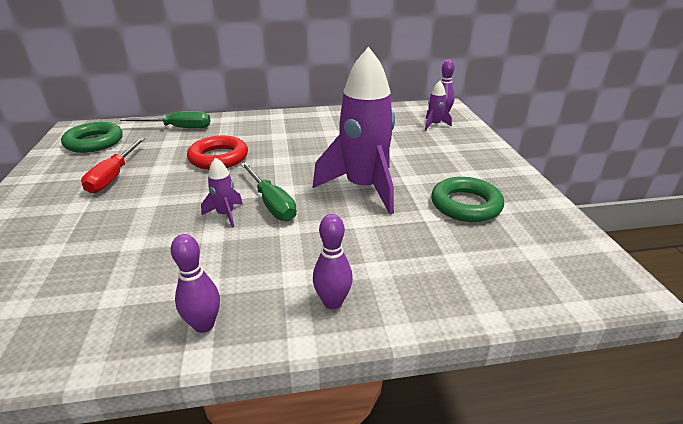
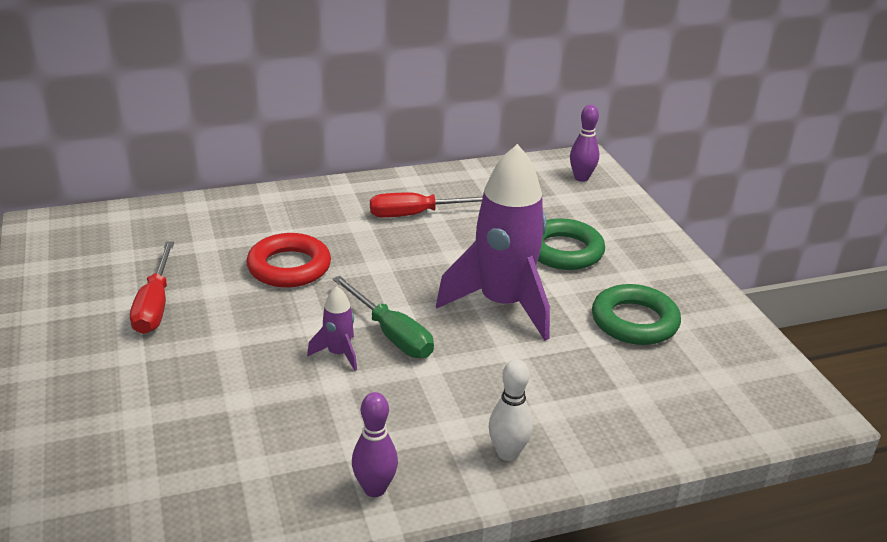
camera: 10 degrees left, 0 degrees up
(94, 142) = (89, 249): green ring -> green ring (564, 251)
(178, 128) = (203, 217): green screwdriver -> none
(320, 131) = (417, 214): none -> red screwdriver
(333, 302) = (507, 453): purple bowling pin -> white bowling pin
(434, 125) = (574, 196): purple rocket -> none

